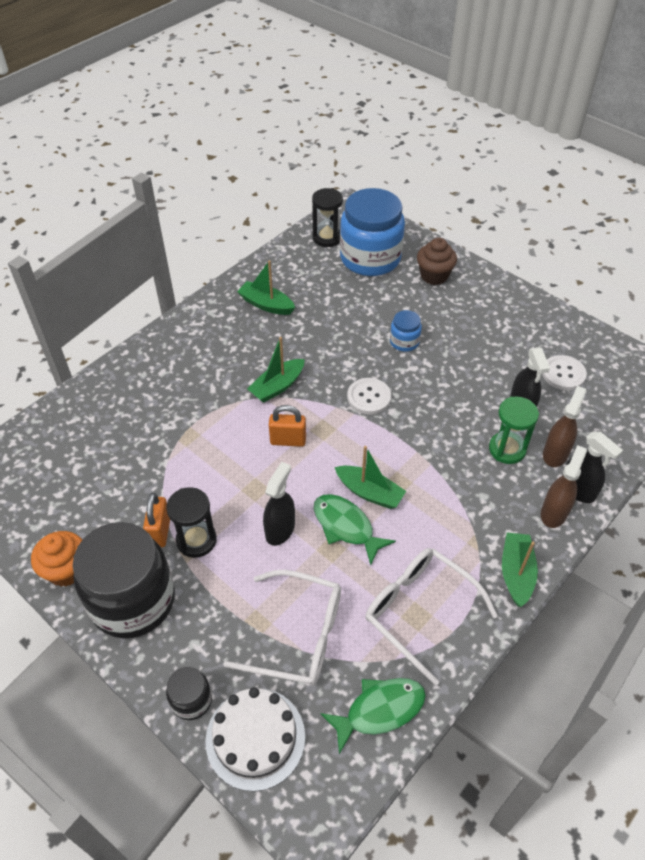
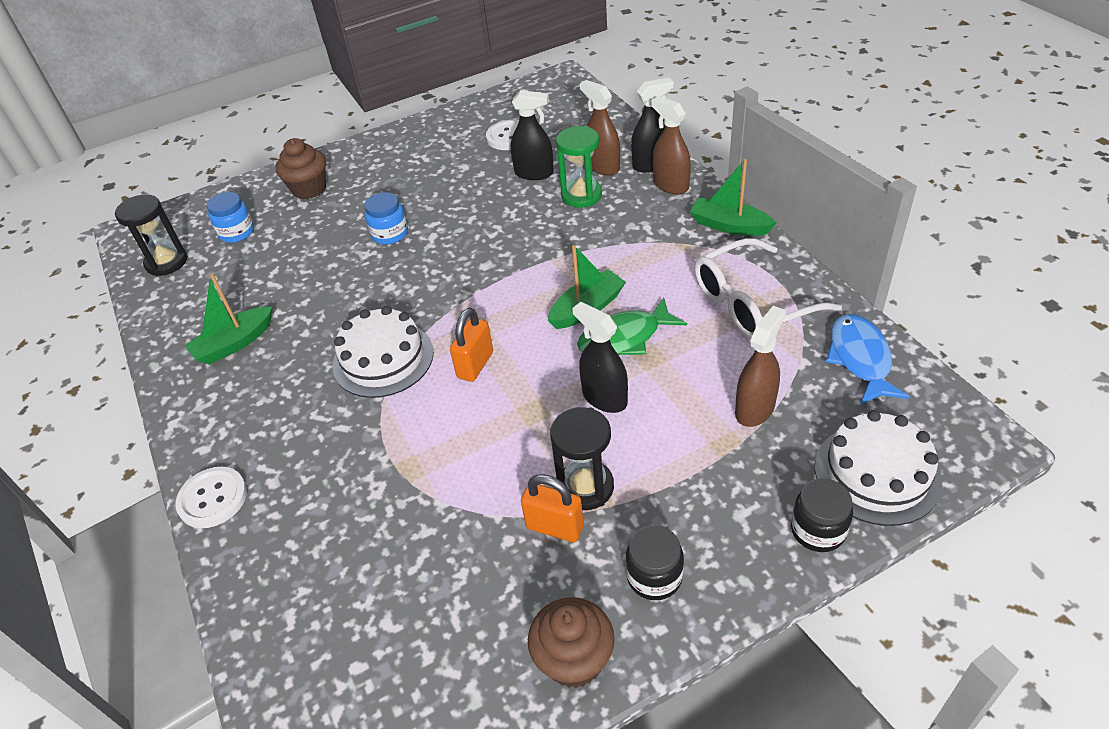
camera: 65 degrees left, 5 degrees down
(66, 570) = (574, 660): orange cupcake -> brown cupcake
(133, 600) = (654, 577): black jar -> black jar, size x0.45
(277, 386) = (383, 359): green boat -> white cake
(298, 635) = (755, 409): white glasses -> brown spray bottle
(369, 397) = (452, 280): white button -> white button (213, 498)
(370, 258) = (237, 232): blue jar -> blue jar, size x0.45
(380, 710) = (860, 359): green fish -> blue fish

